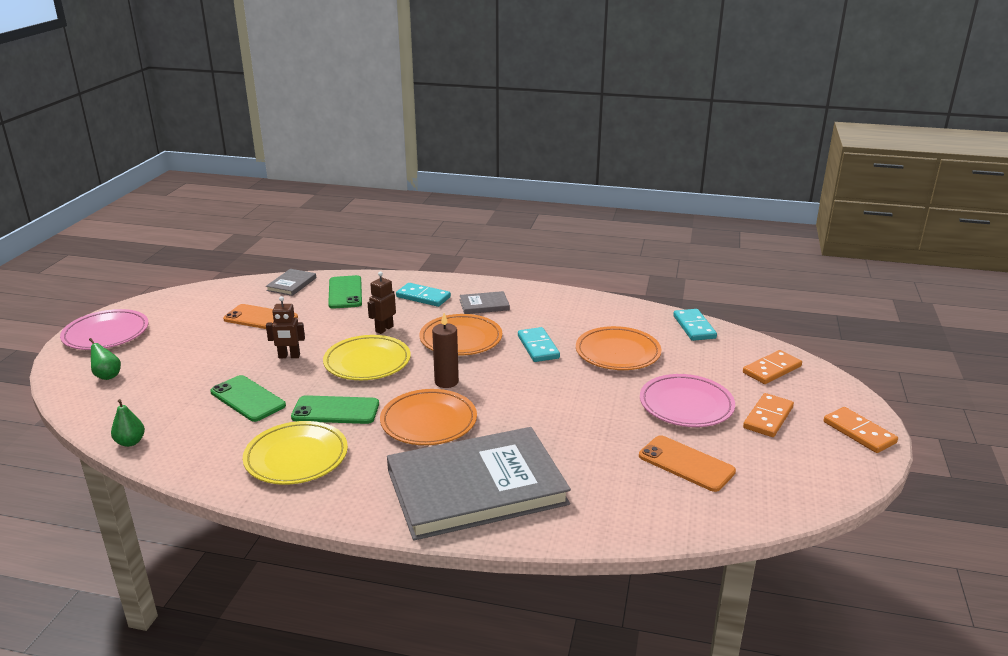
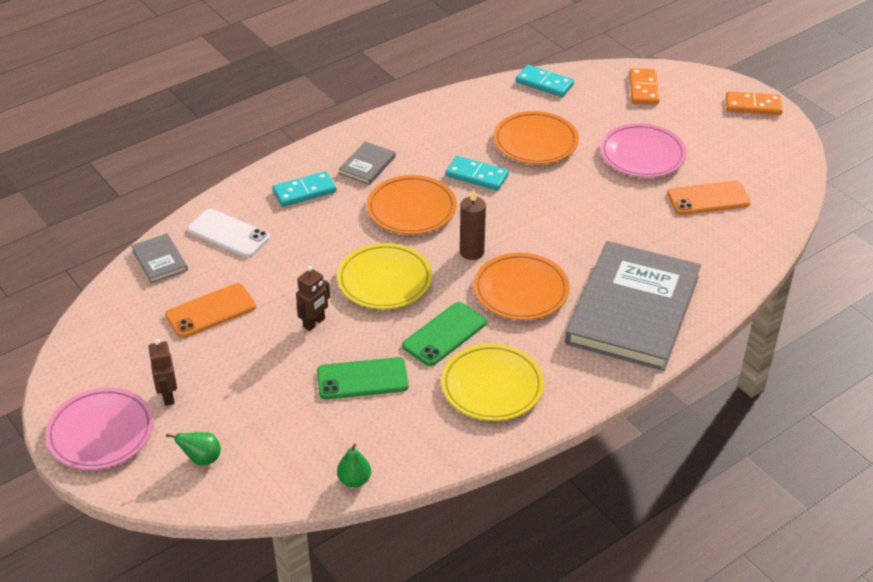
camera: 50 degrees left, 15 degrees up
(345, 292) = (228, 234): green phone -> white phone
(384, 329) = (336, 243): brown robot -> brown robot (167, 396)
(768, 418) = (697, 130): orange domino -> none

